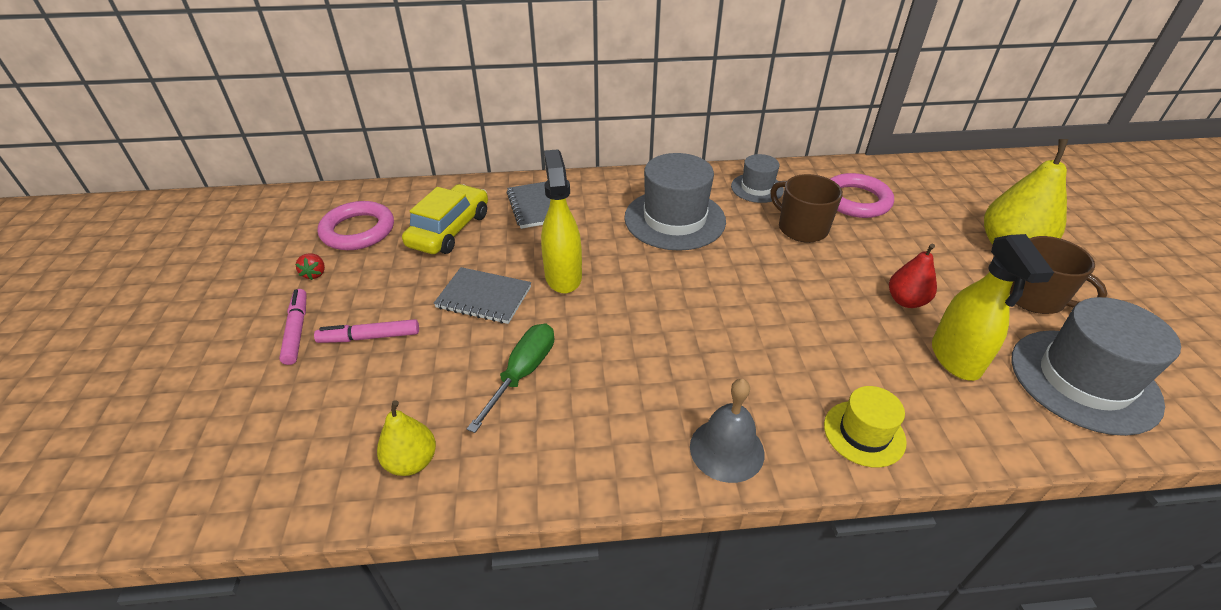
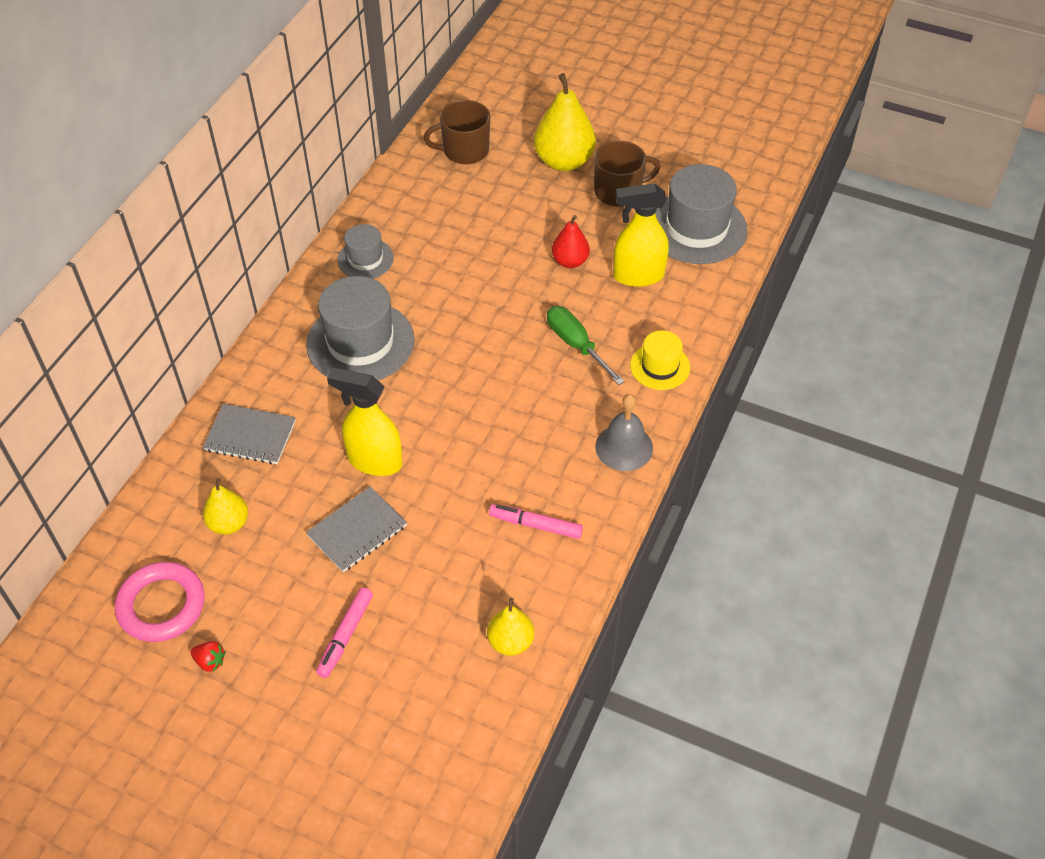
camera: 60 degrees left, 10 degrees up
(297, 330) = (291, 694): pink marker -> pink marker (535, 525)
(449, 230) = (229, 523): yellow car -> yellow pear
(523, 372) = (470, 536): green screwdriver -> green screwdriver (576, 344)
(801, 228) = (444, 265): brown mug -> brown mug (464, 151)
(856, 200) = (439, 207): pink ring -> none
(955, 359) = (637, 276): yellow spray bottle -> yellow spray bottle turned 150 degrees clockwise

